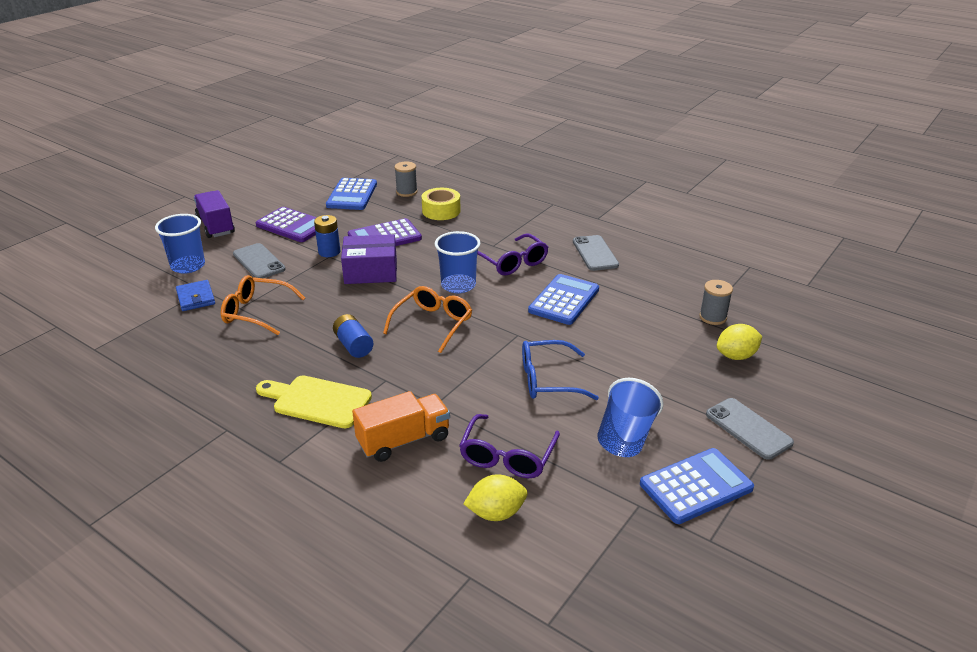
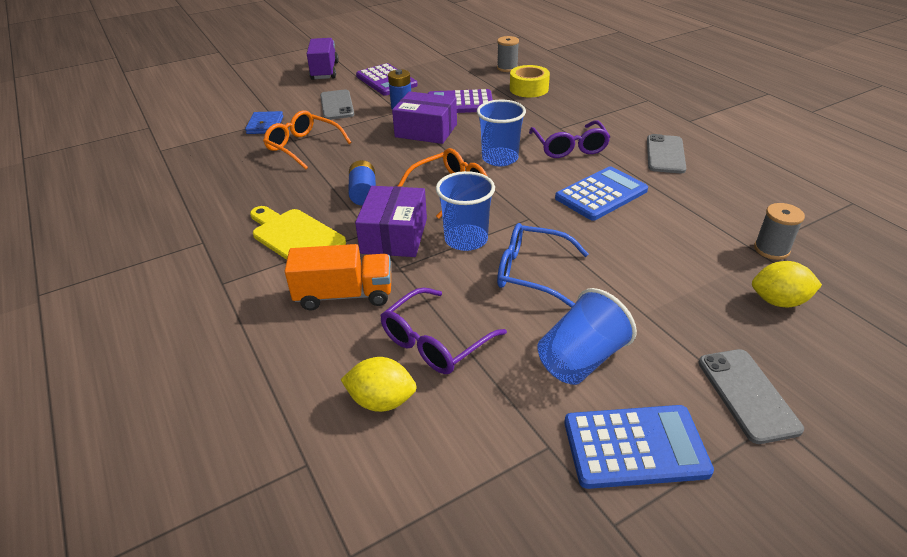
camera: 25 degrees right, 5 degrees up
(188, 266) = (279, 99): blue cup -> blue cup (466, 239)
(352, 195) = (456, 63): blue calculator -> none
(411, 378) = (394, 236): none -> purple box

